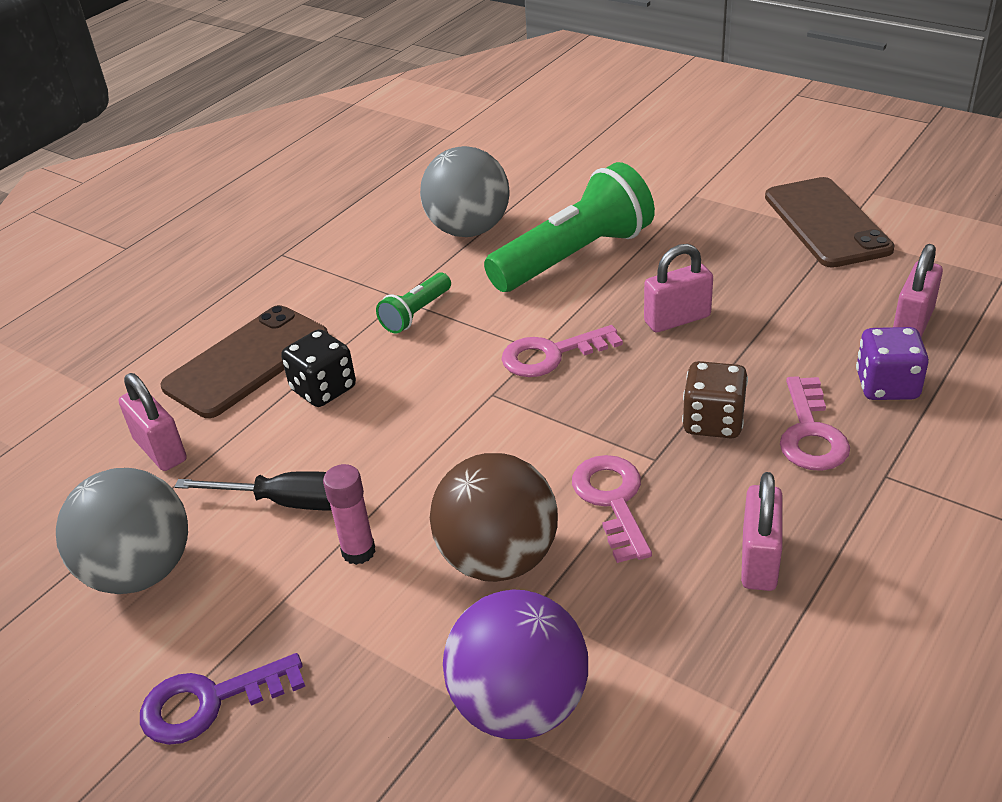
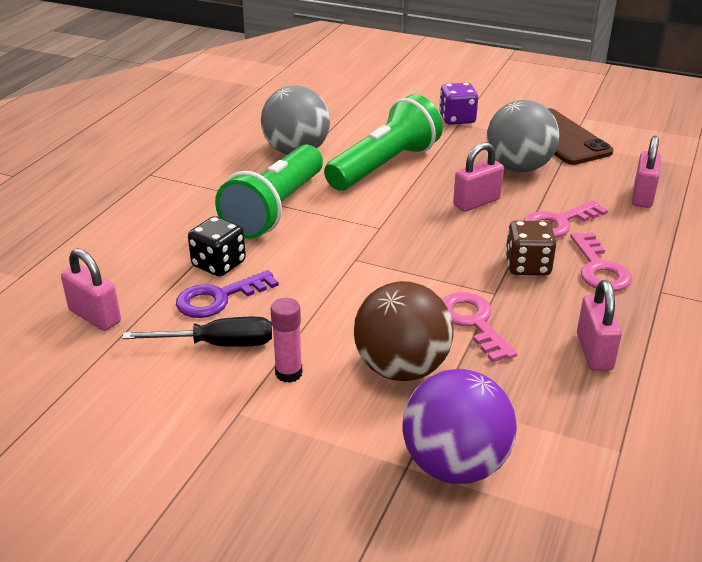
camera: 15 degrees left, 5 degrees down
(141, 571) = (109, 404): grey ball -> grey ball (518, 168)
(209, 702) = (203, 491): purple key -> purple key (219, 298)
(247, 362) = (147, 249): brown phone -> none
(416, 314) = (275, 209): green flashlight -> green flashlight, size x2.10
(551, 355) = (391, 230): pink key -> pink key (558, 223)
(886, 386) = (640, 236): purple dice -> purple dice (457, 119)

